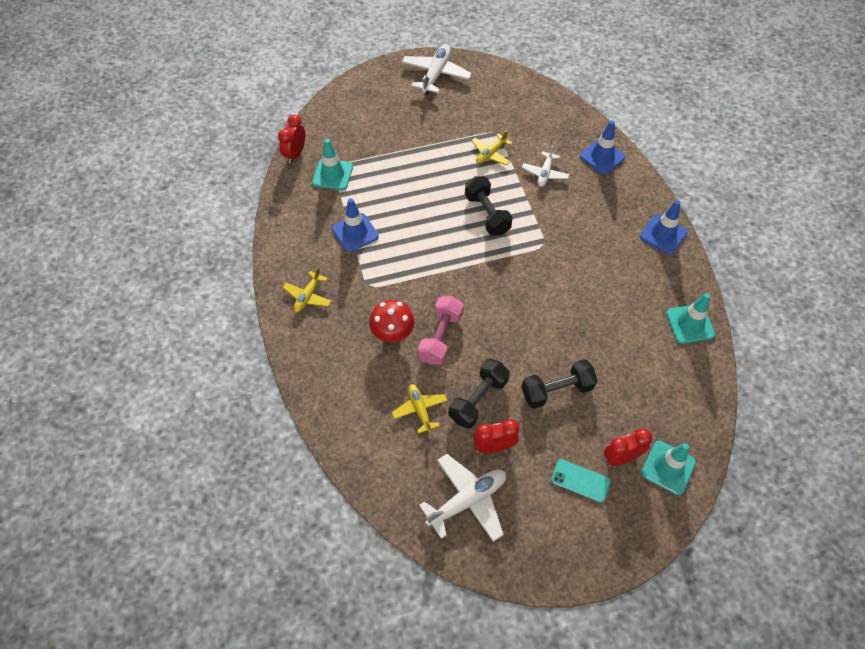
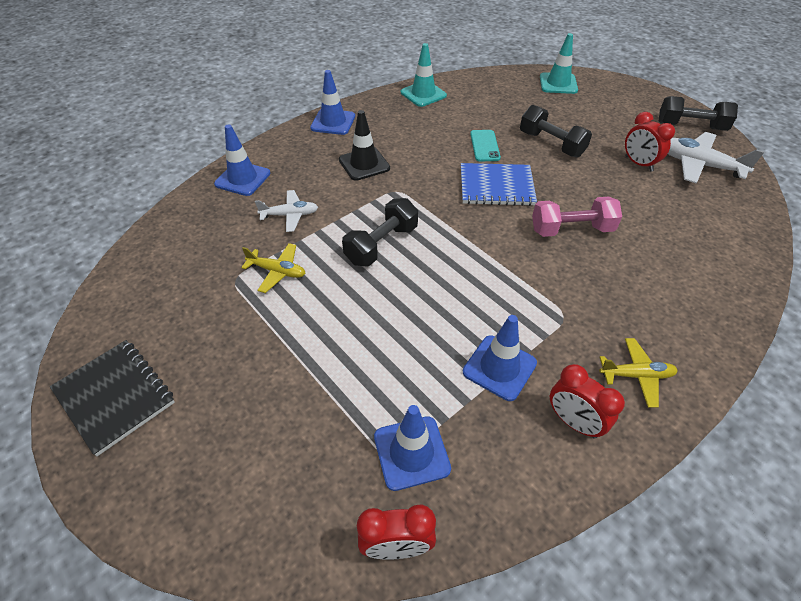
camera: 115 degrees left, 10 degrees down
(332, 174) = (411, 452): turquoise traffic cone -> blue traffic cone
(392, 334) = (604, 269): red mushroom -> none
(420, 409) = (659, 218): yellow plane -> none
(436, 74) = (115, 396): white plane -> black notebook
(478, 399) = (608, 185): black dumbbell -> black dumbbell (690, 126)
(516, 313) = (496, 186): none -> blue notebook
(580, 481) = (613, 116): turquoise phone -> turquoise phone (484, 146)
(588, 236) = (364, 164): none -> black traffic cone
(621, 457) = (573, 103): red clock -> red clock (573, 422)

